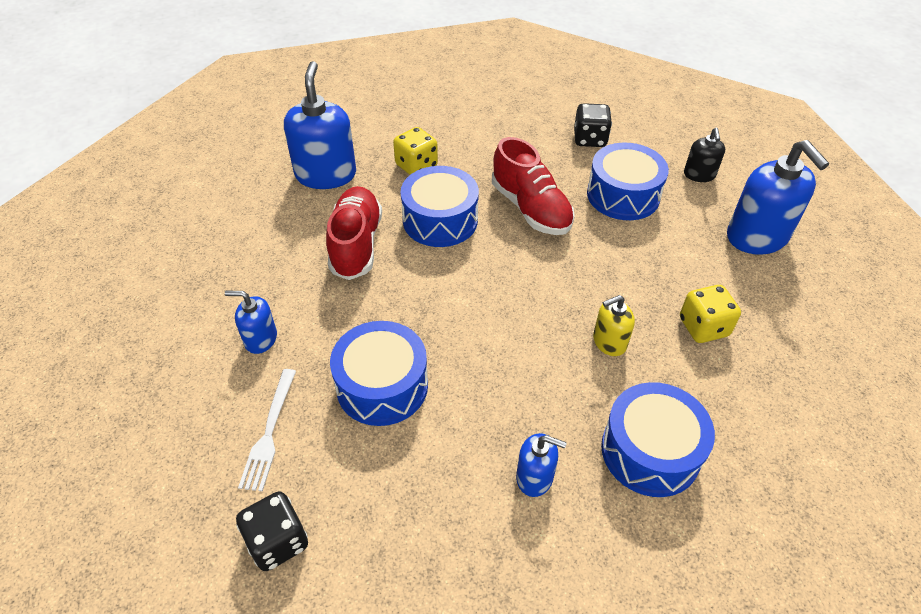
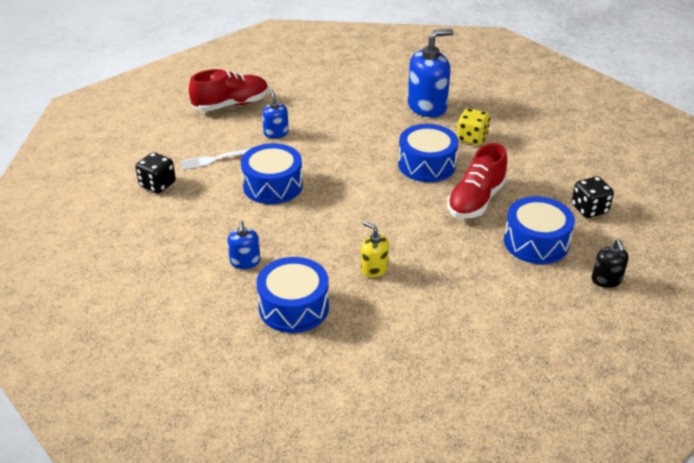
camera: 65 degrees right, 10 degrees down
(356, 244) = (375, 139): red shoe -> red shoe (231, 104)
(699, 175) = (606, 280): black soap dispenser -> black soap dispenser turned 75 degrees counterclockwise
(703, 327) = (424, 313): yellow dice -> none
(757, 237) = (556, 328): blue soap dispenser -> none

